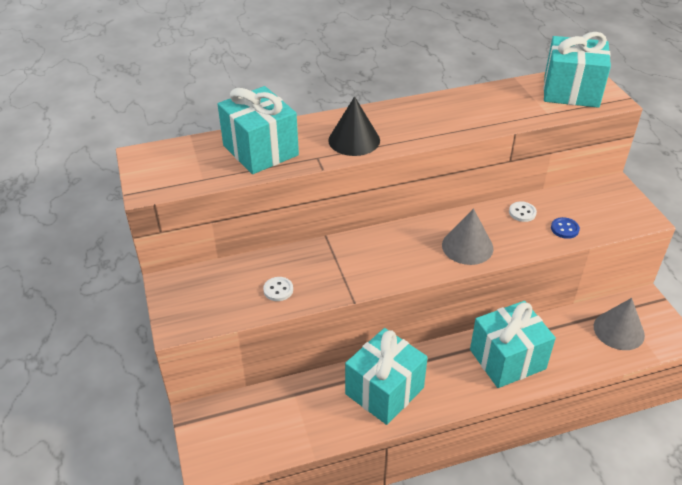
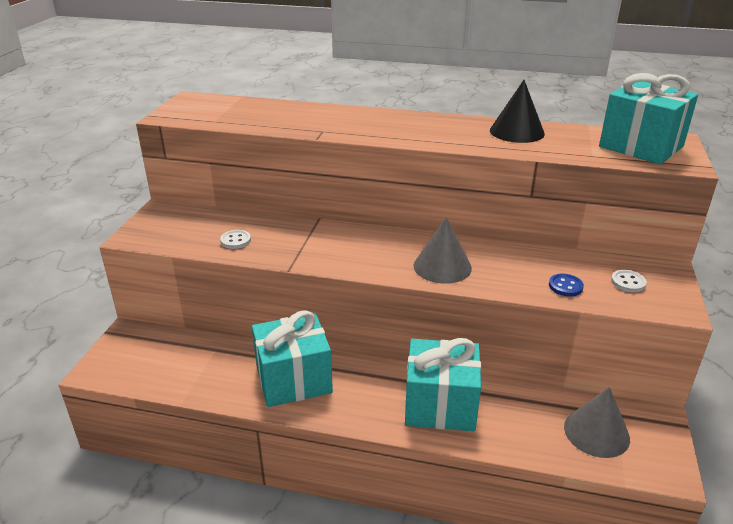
camera: 30 degrees right, 10 degrees down
(260, 150) = (282, 116): turquoise gift -> none
(354, 140) = (369, 128): black cone -> black cone (517, 132)
(522, 212) = (531, 259): white button -> white button (628, 282)

